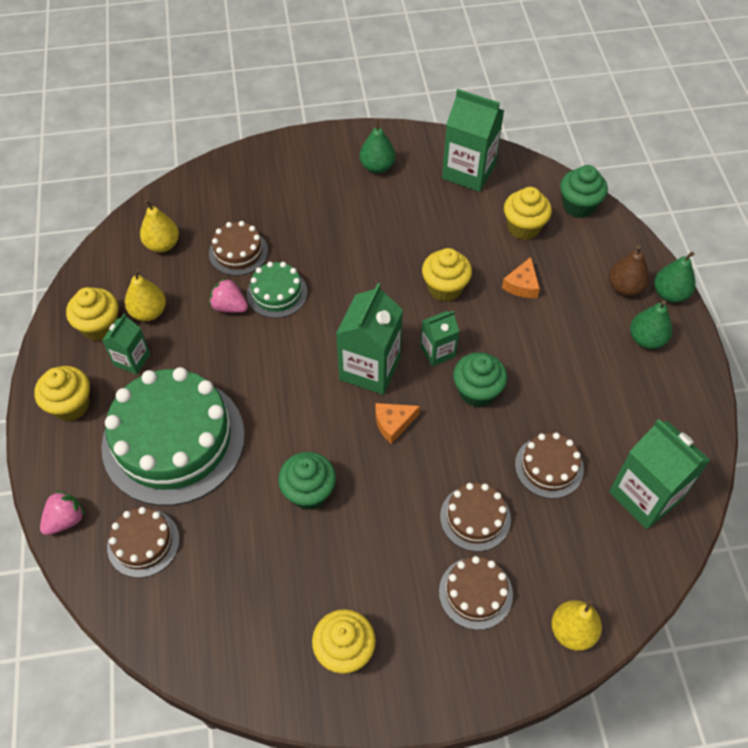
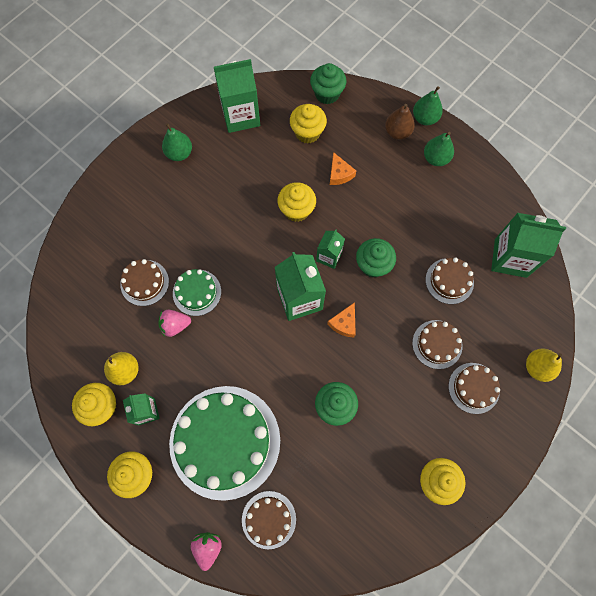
camera: 40 degrees left, 15 degrees up
(162, 244) = (87, 316): yellow pear -> none

